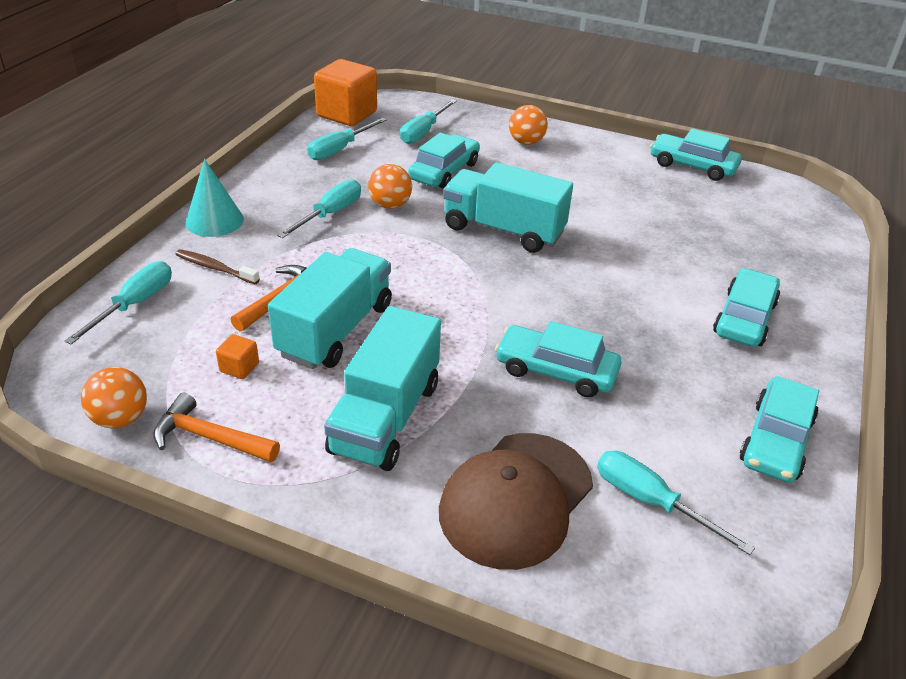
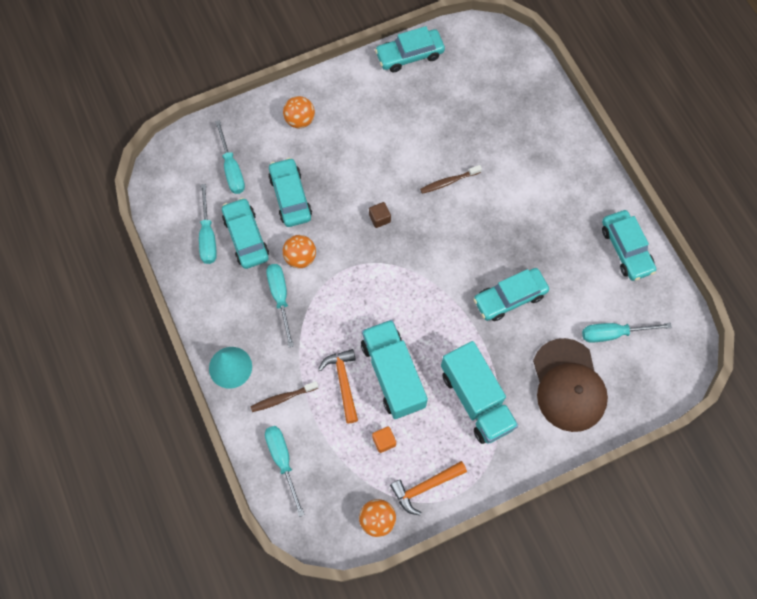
camera: 45 degrees left, 30 degrees up
(347, 114) = (164, 196): orange cube -> none
(503, 230) = (379, 218): turquoise truck -> brown cube
(614, 252) = (448, 182): none -> brown toothbrush
(744, 318) = (549, 175): turquoise car -> turquoise car (246, 237)

